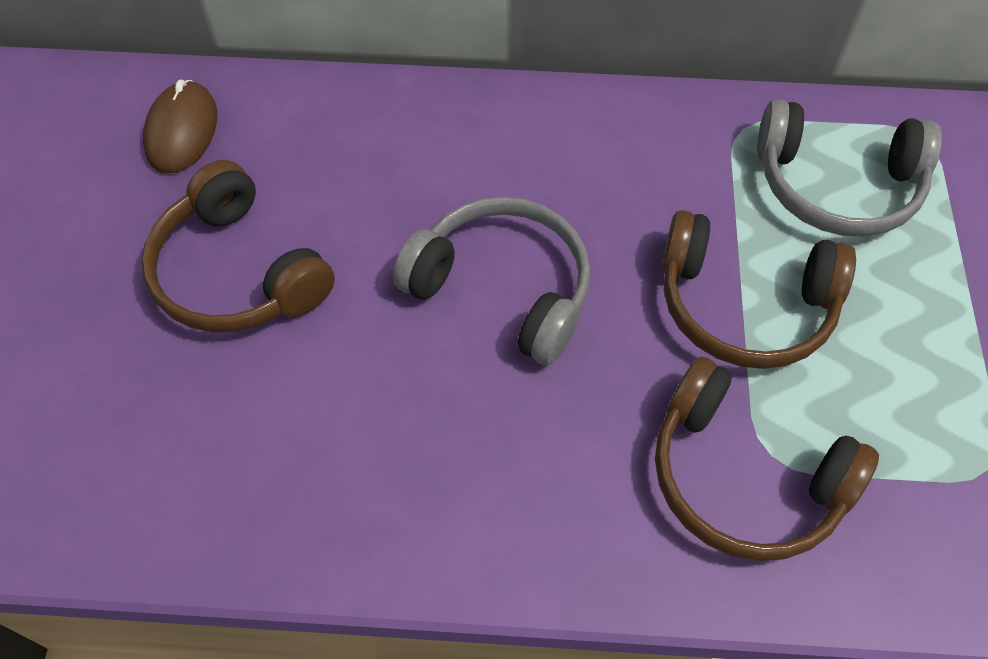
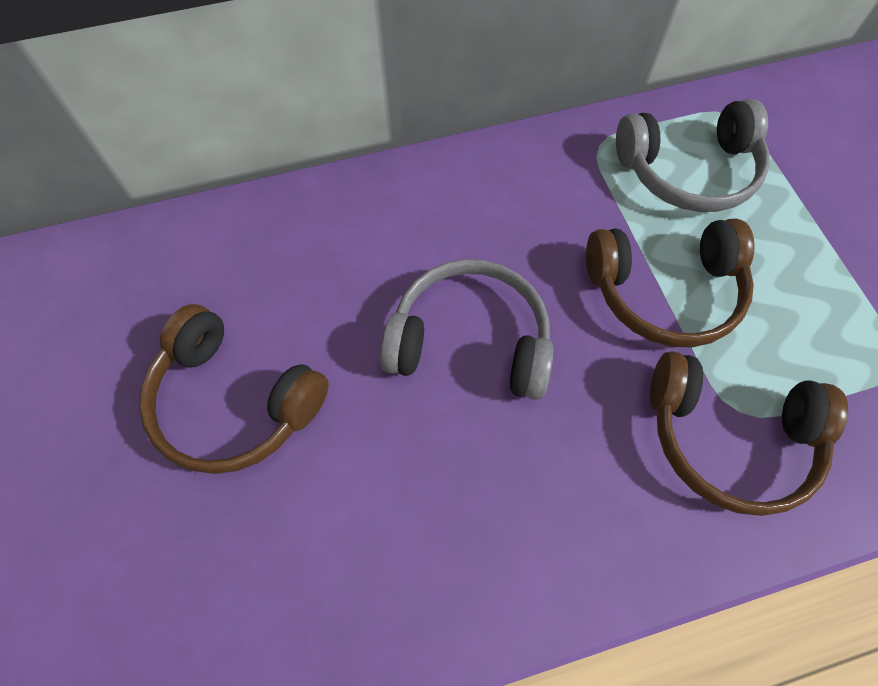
camera: 20 degrees left, 5 degrees up
(182, 131) = (129, 285): brown mouse -> none

